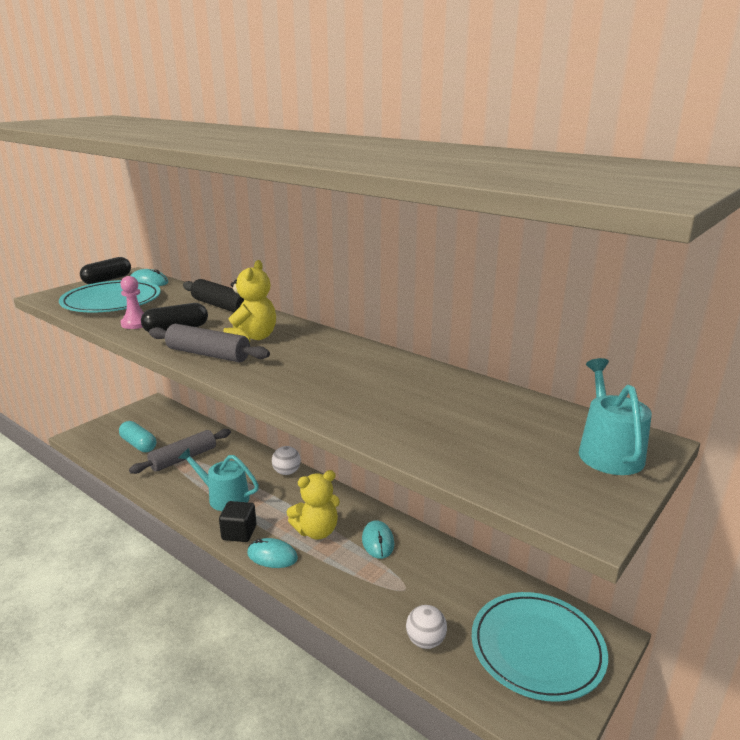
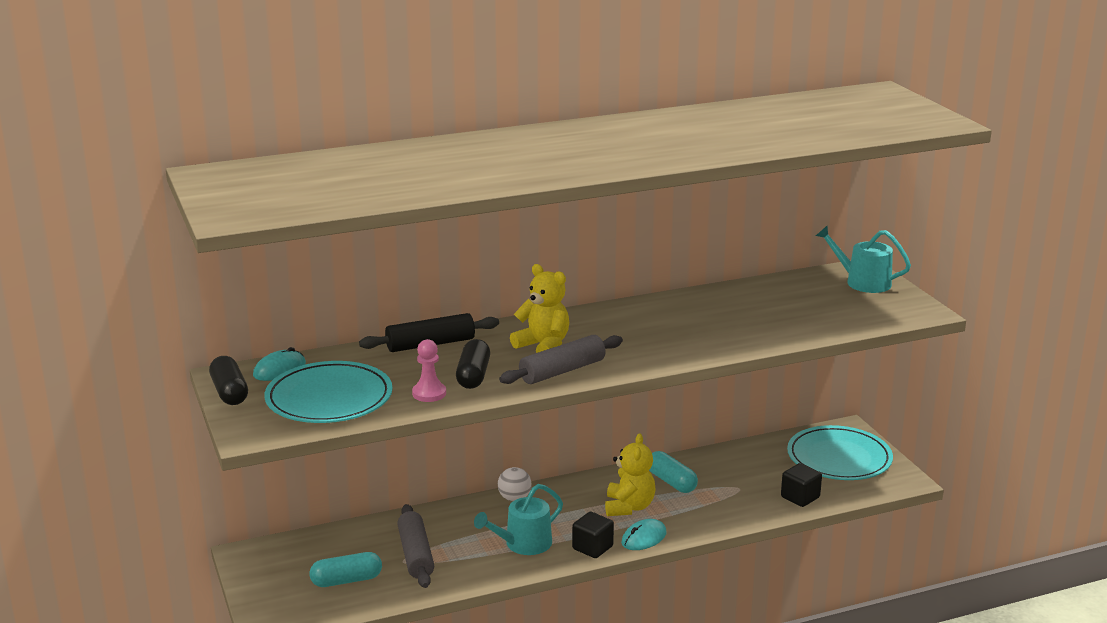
camera: 60 degrees left, 0 degrees up
(378, 541) = (671, 482): turquoise mouse -> turquoise capsule
(425, 641) = (800, 497): white ball -> black cube

